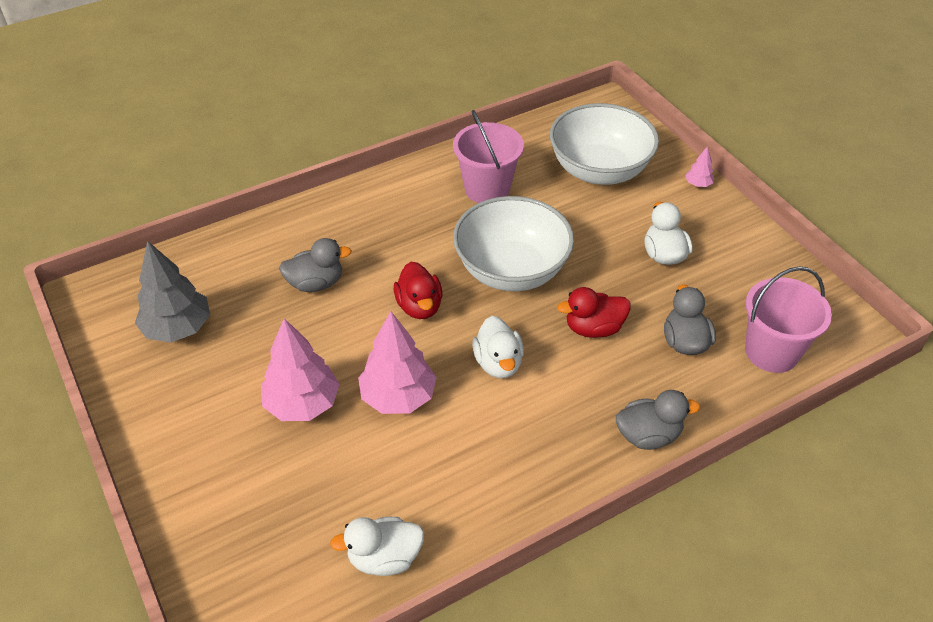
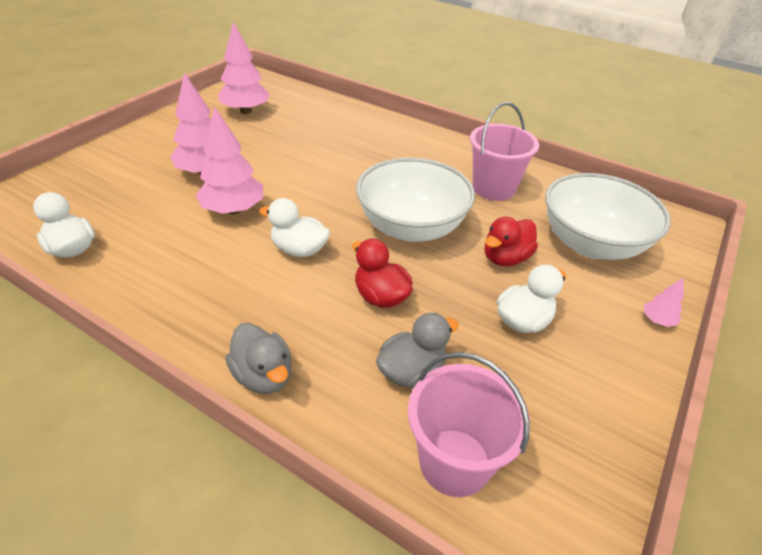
camera: 60 degrees right, 5 degrees down
(178, 329) = (246, 111): grey tree -> pink tree
(316, 283) = (322, 144): grey duck -> none
(419, 306) = (333, 193): red duck -> red duck (505, 258)
(498, 363) = (299, 250): white duck -> white duck turned 60 degrees clockwise

